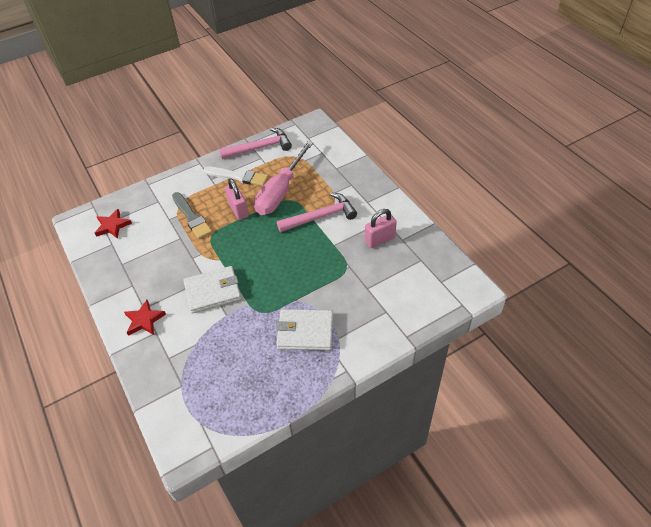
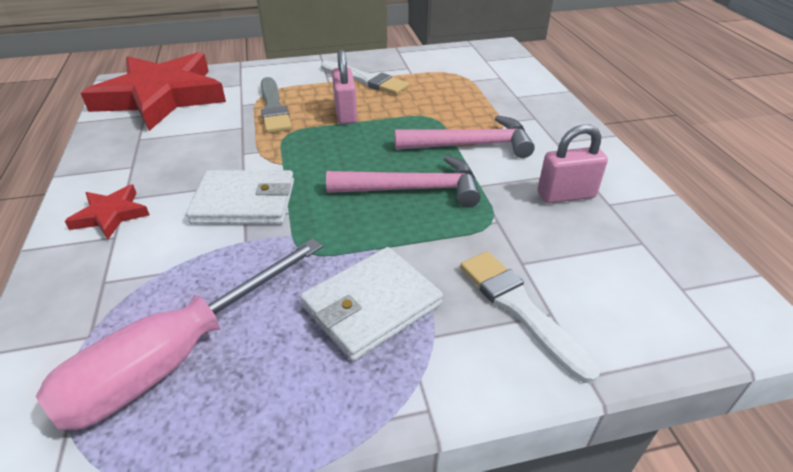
camera: 15 degrees right, 10 degrees down
(112, 226) = (161, 97): red star -> red star, size x2.36
(259, 148) = (411, 58): pink hammer -> pink hammer (412, 189)
(281, 191) = (419, 105): pink screwdriver -> pink screwdriver (176, 357)
(305, 331) = (371, 306): white wallet -> white wallet turned 60 degrees counterclockwise
(372, 313) = (520, 309): none -> white brush

